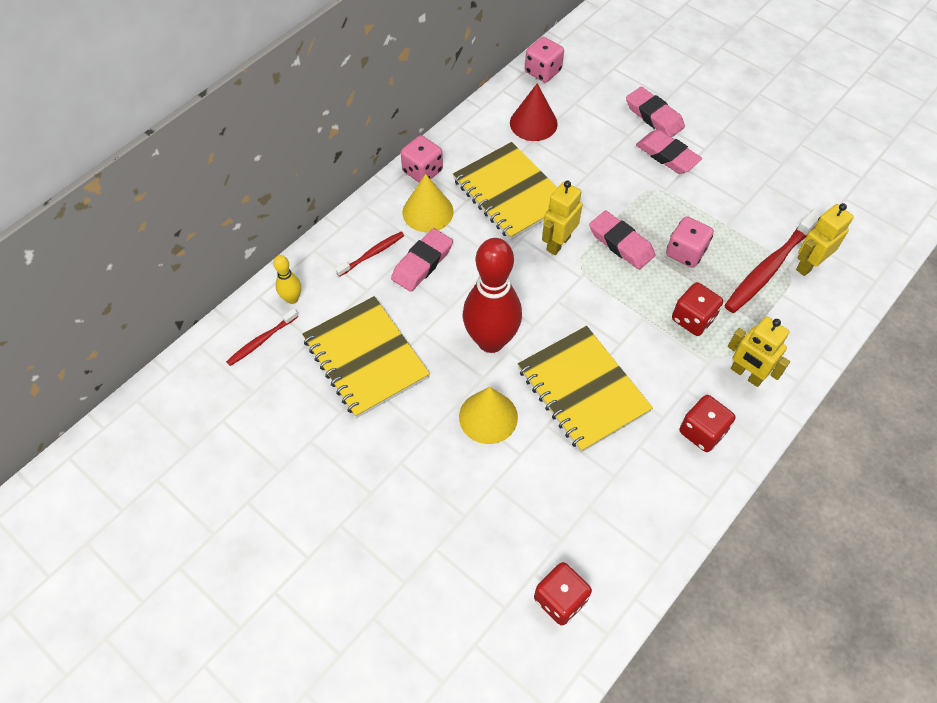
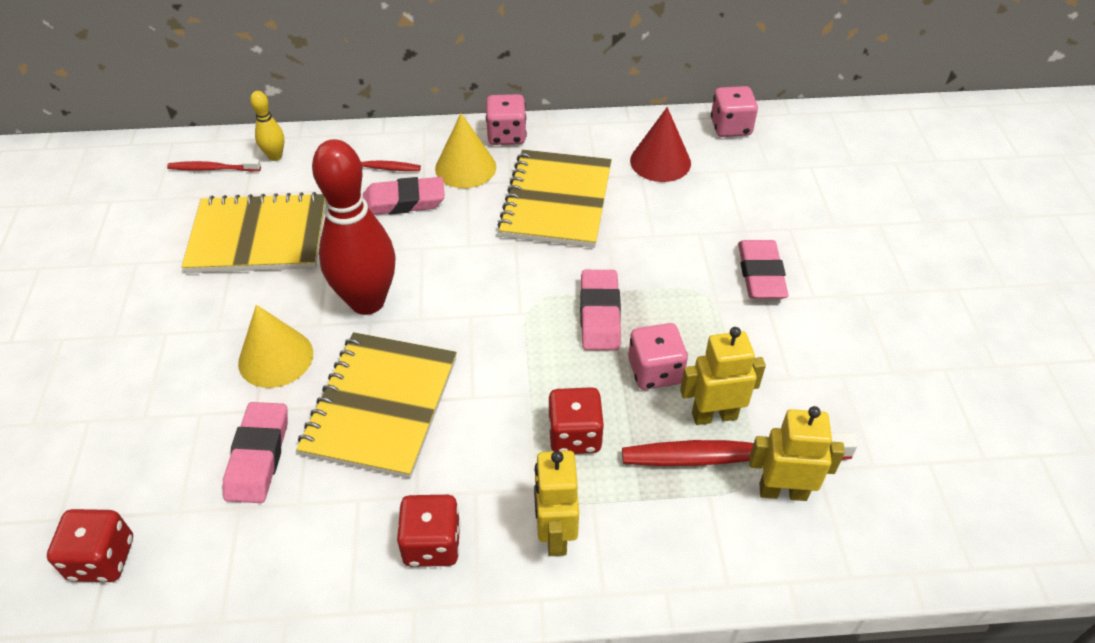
camera: 45 degrees right, 10 degrees down
(366, 358) = (259, 237): yellow notebook -> yellow notebook turned 75 degrees clockwise
(558, 243) = (540, 270): yellow robot -> yellow robot (714, 415)
(654, 116) = (796, 232): pink eraser -> pink eraser (258, 456)

